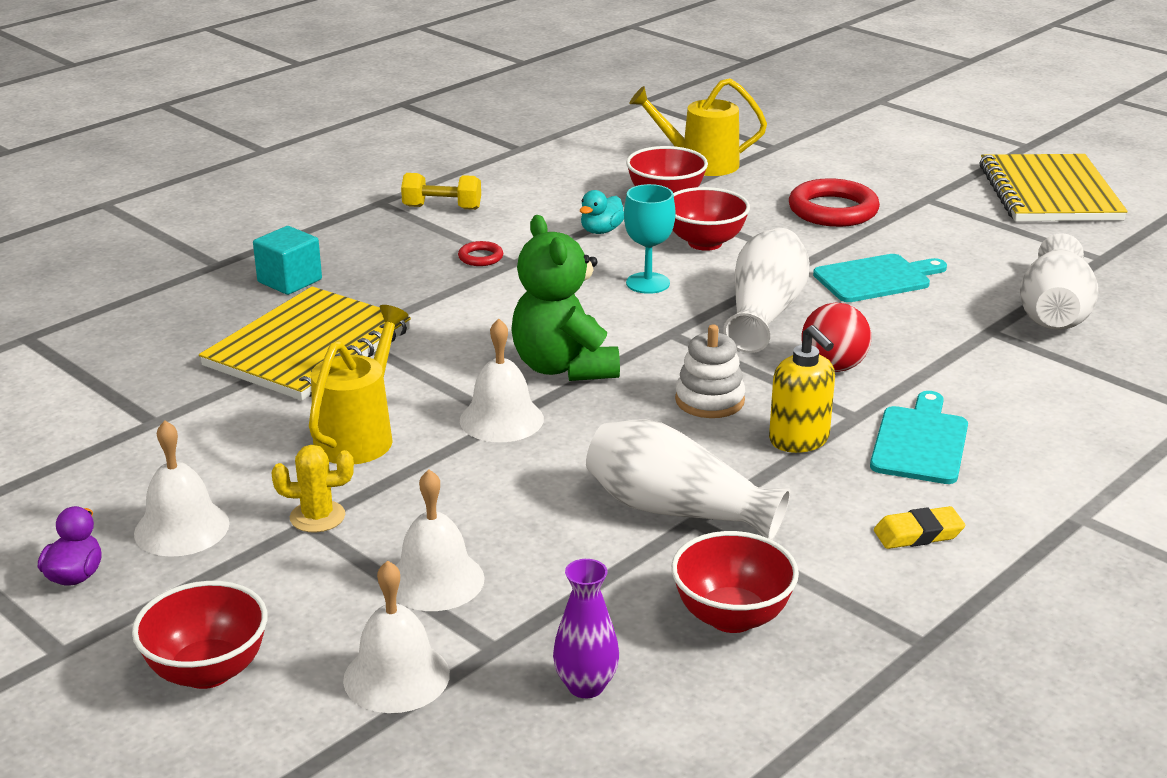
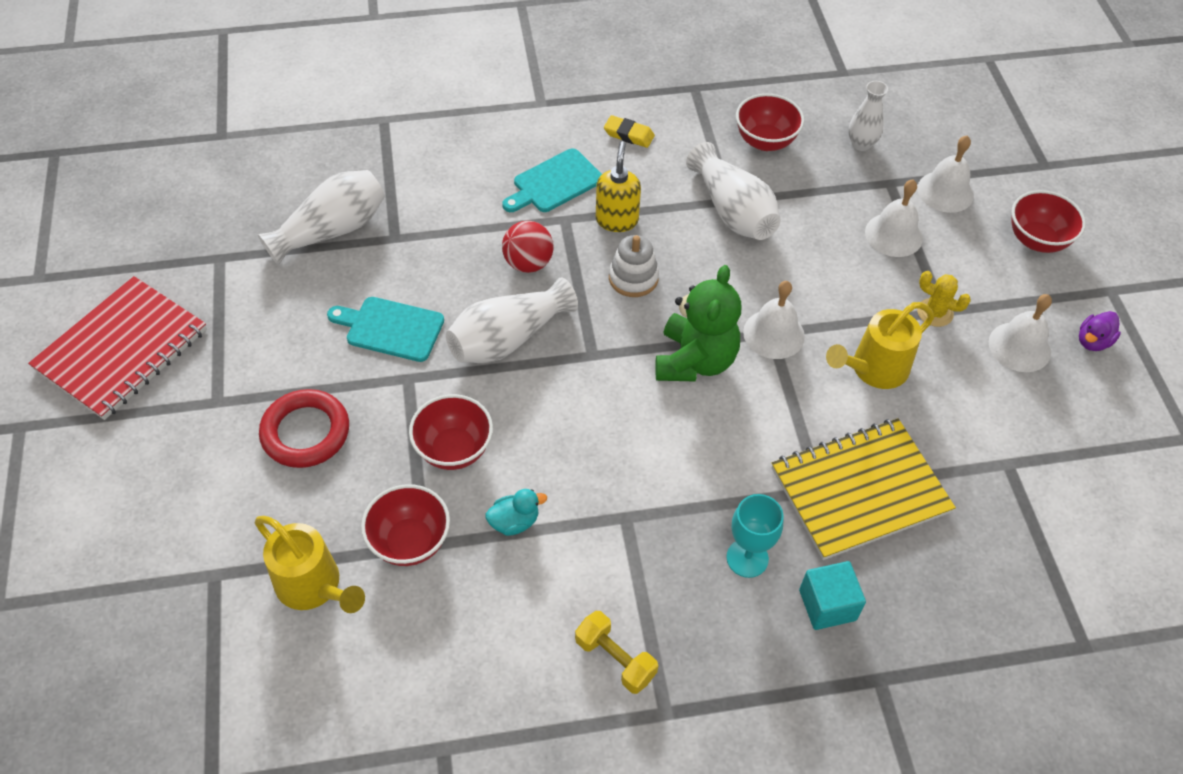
camera: 145 degrees left, 25 degrees up
(480, 257) = (646, 542): red ring -> none
(586, 686) = (861, 144): purple vase -> white vase
(647, 283) = (551, 422): turquoise goblet -> turquoise goblet (747, 558)
(1049, 193) = (121, 350): yellow notebook -> red notebook

